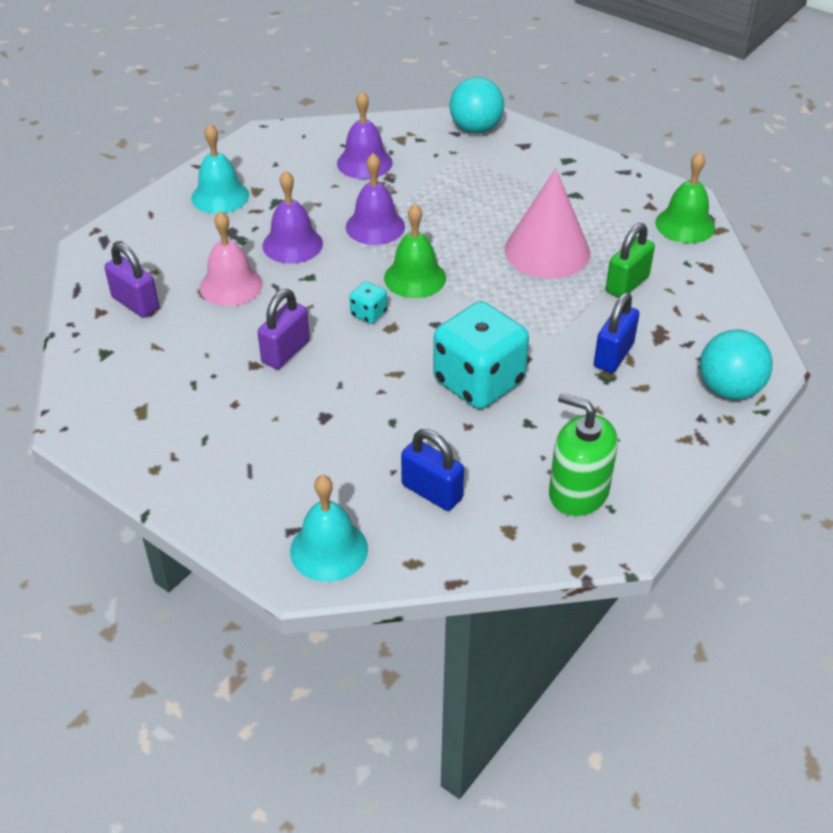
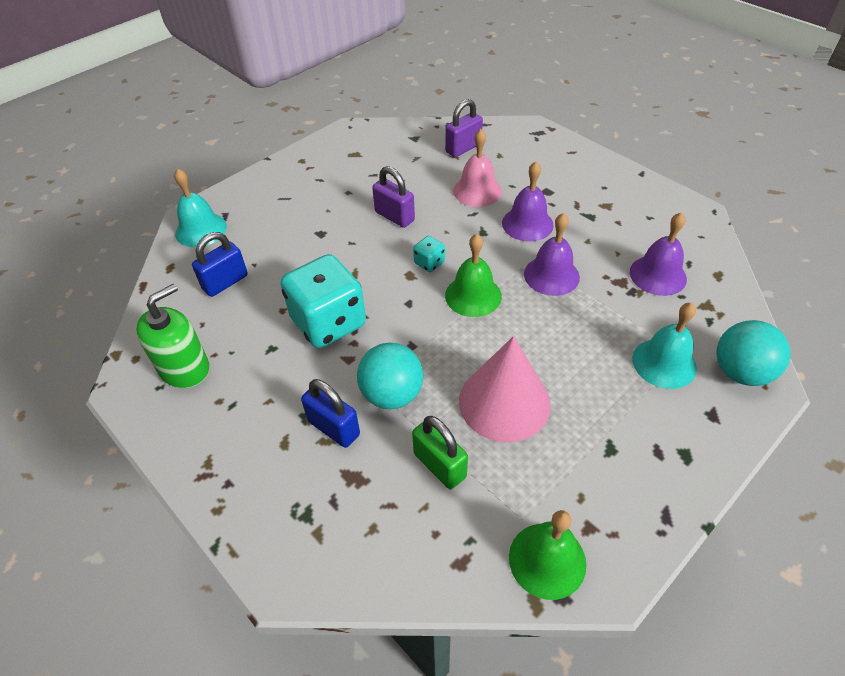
camera: 100 degrees right, 5 degrees up
(220, 196) = (596, 185): turquoise bell -> turquoise bell (664, 363)
(729, 389) = (255, 522): turquoise ball -> turquoise ball (392, 394)

